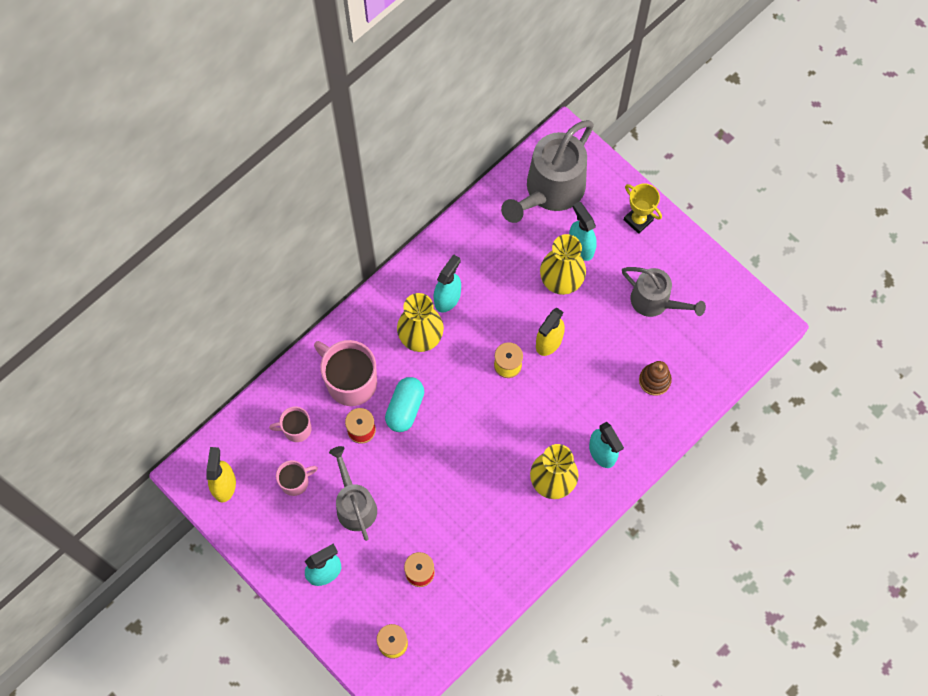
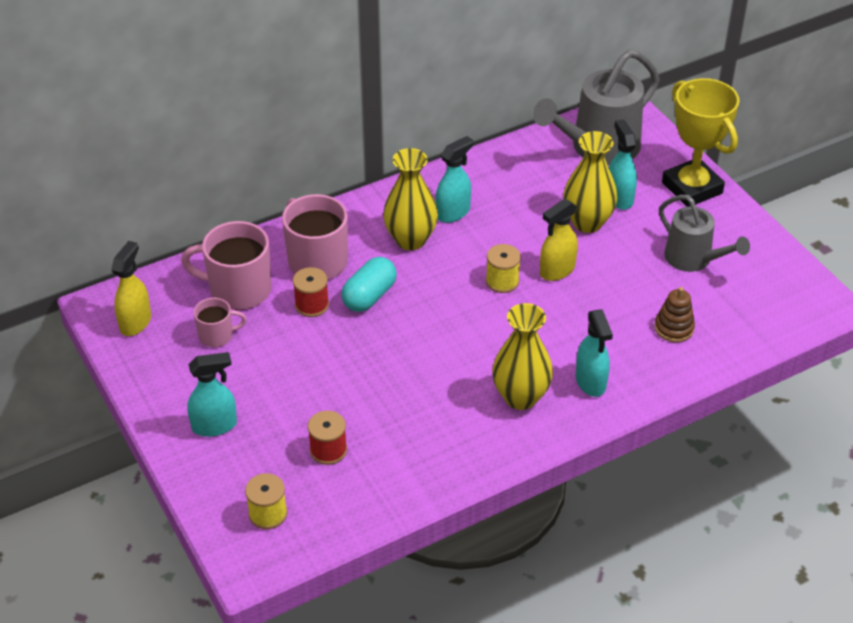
camera: 15 degrees right, 25 degrees down
(296, 429) = (238, 290): pink mug -> pink mug, size x1.82
(354, 504) = (276, 369): grey watering can -> none
(638, 220) = (692, 188): yellow trophy -> yellow trophy, size x1.76

